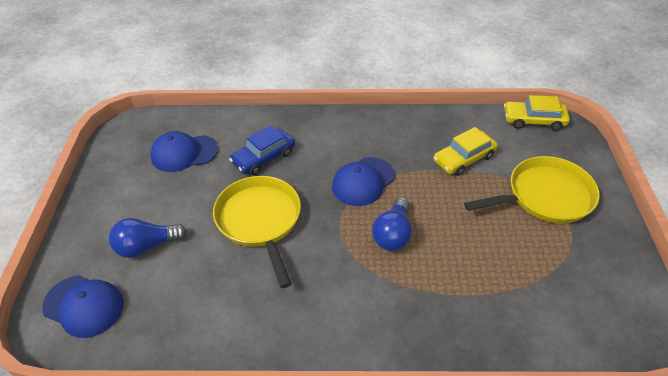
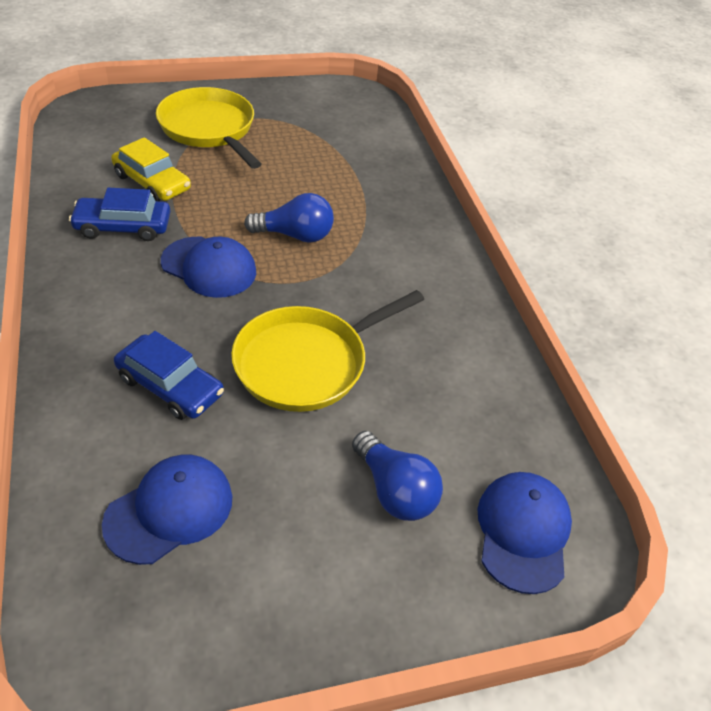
camera: 110 degrees left, 0 degrees up
(184, 153) = (169, 510): blue cap -> blue cap turned 105 degrees counterclockwise
(411, 143) = (123, 227): none -> blue car
(533, 120) = (72, 127): yellow car -> none

